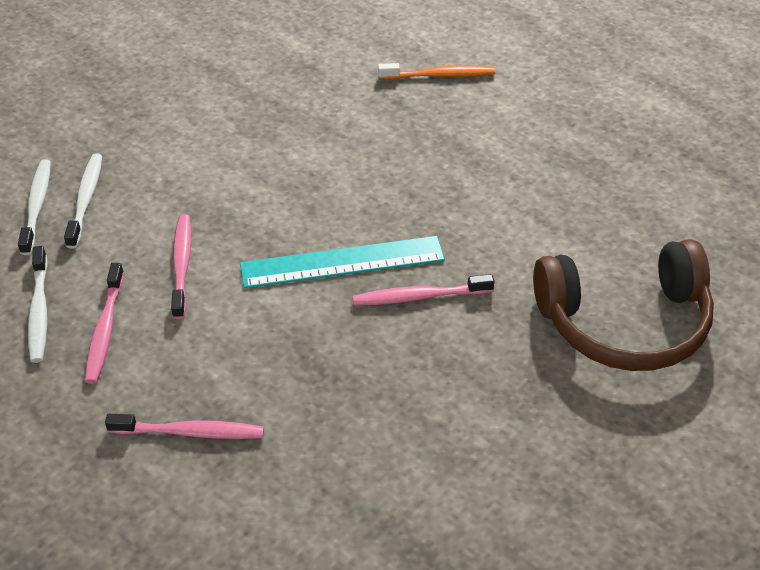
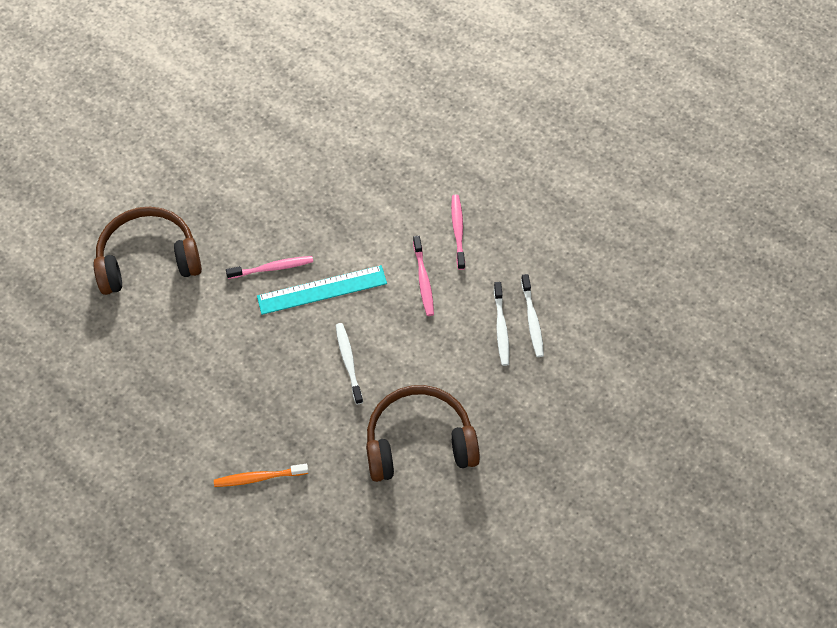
camera: 175 degrees right, 15 degrees up
(39, 311) = (501, 240): white toothbrush -> white toothbrush (348, 362)
(190, 432) = (394, 174): pink toothbrush -> none
(235, 94) = (419, 441): none -> brown headphones

